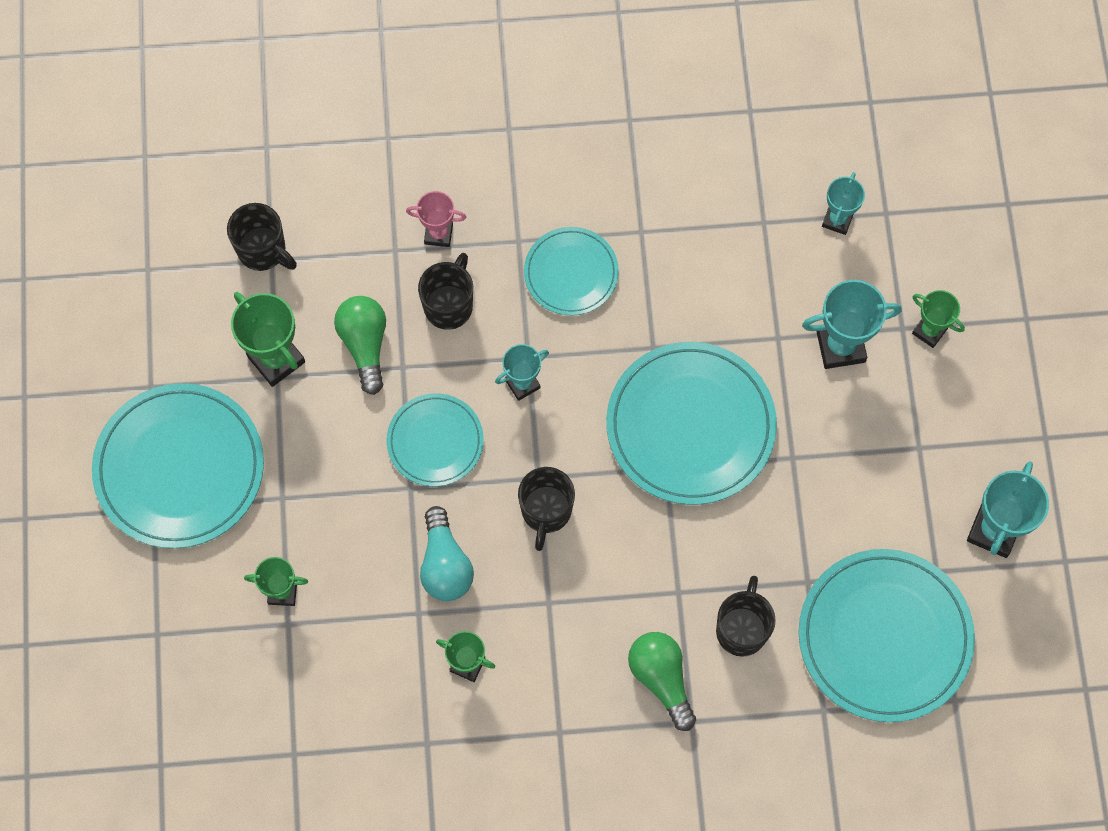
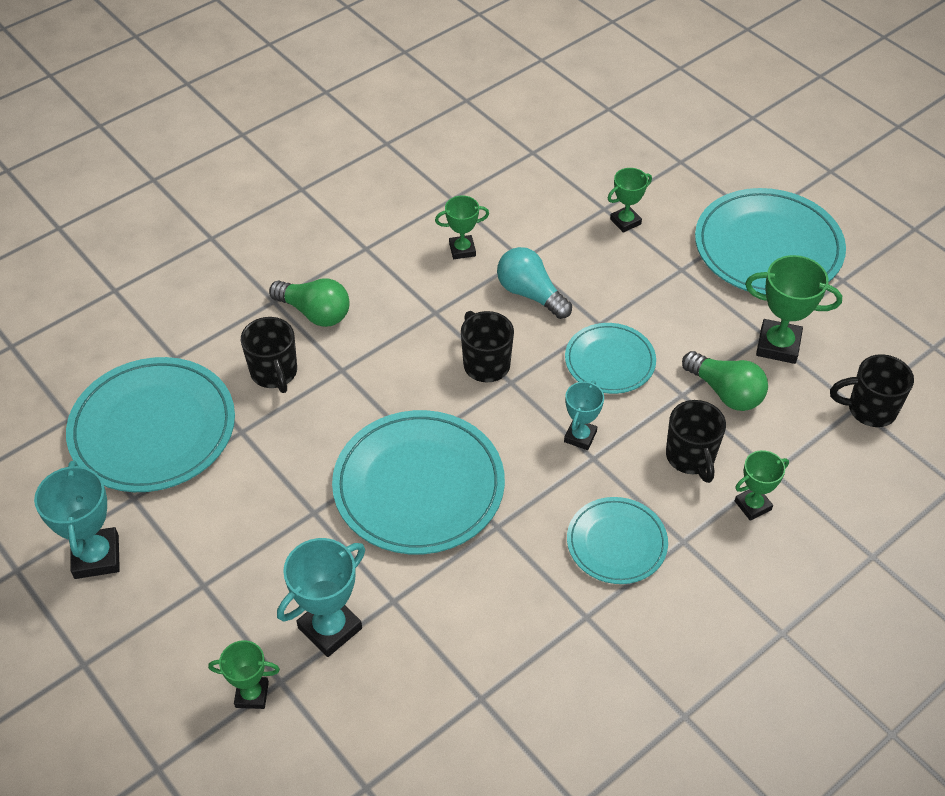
camera: 145 degrees right, 20 degrees down
(438, 234) = (752, 505): pink trophy -> green trophy
(837, 220) = (411, 747): turquoise trophy -> none

